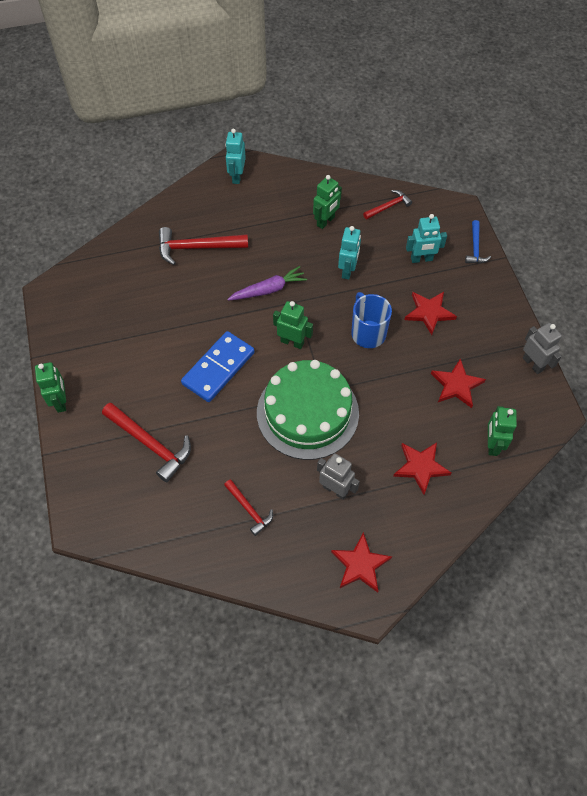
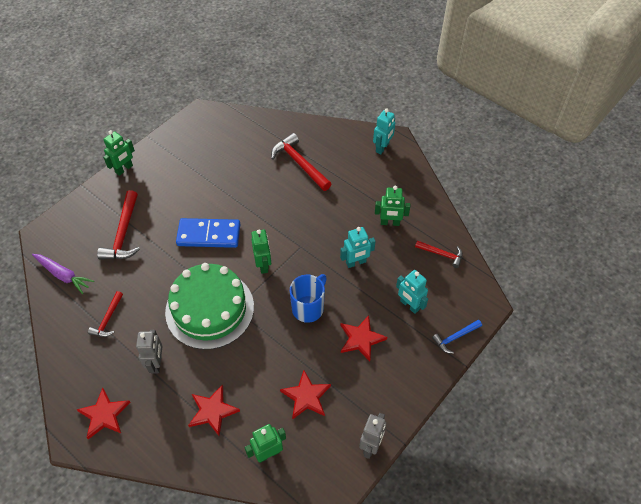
camera: 55 degrees right, 5 degrees down
(237, 176) = (382, 148): turquoise robot -> turquoise robot turned 150 degrees clockwise
(268, 290) = (297, 224): purple carrot -> purple carrot (63, 275)

